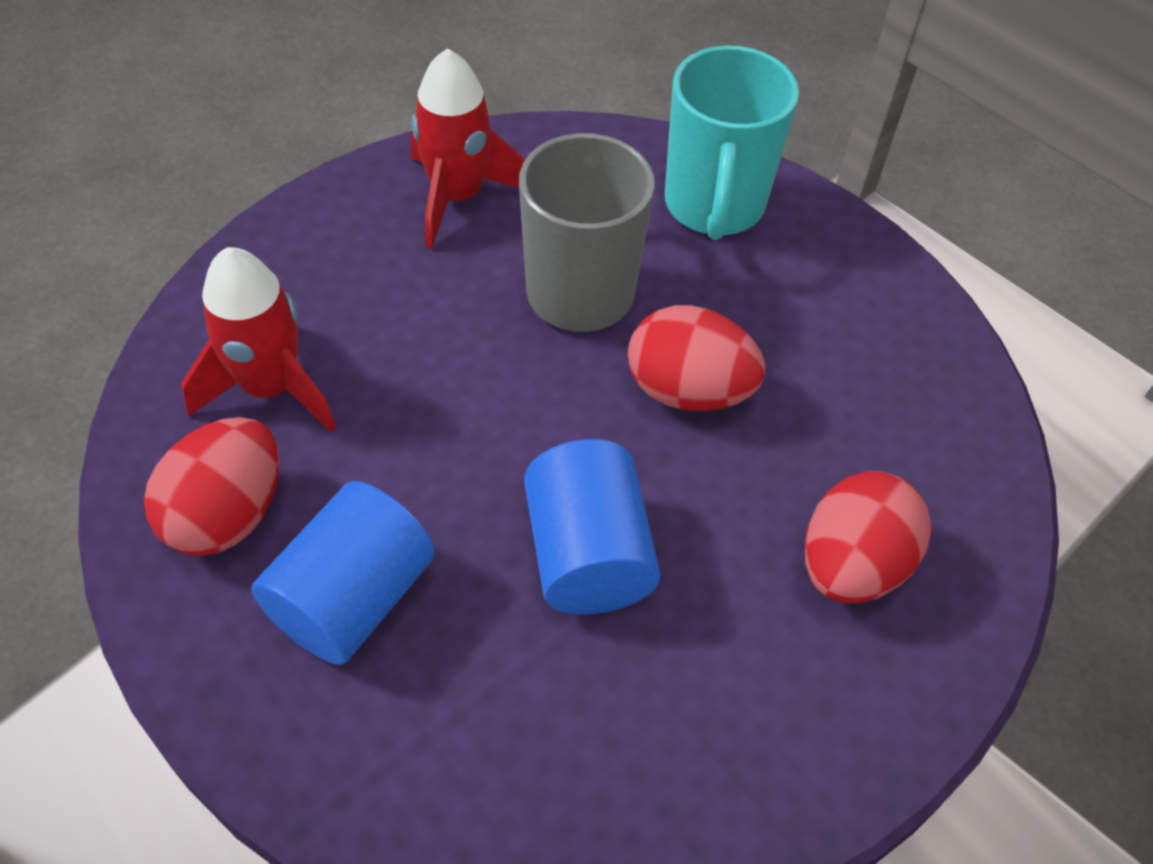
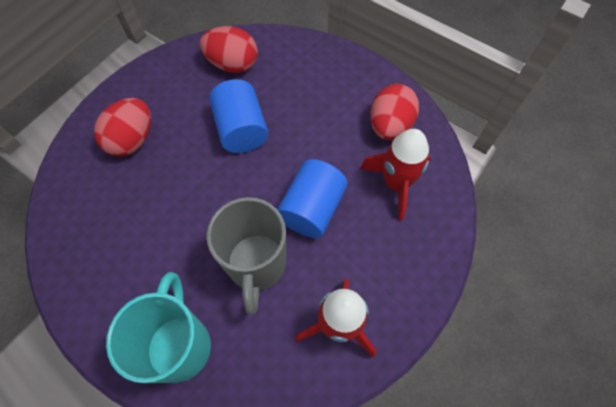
camera: 175 degrees right, 10 degrees up
(352, 598) = (330, 102): blue cylinder -> blue cylinder (312, 209)
(688, 390) = (198, 211): red egg -> red egg (232, 64)

